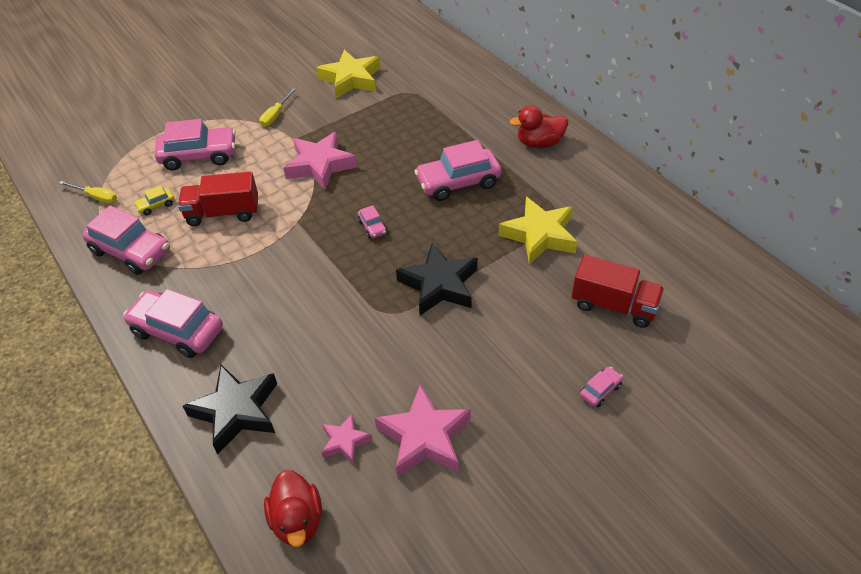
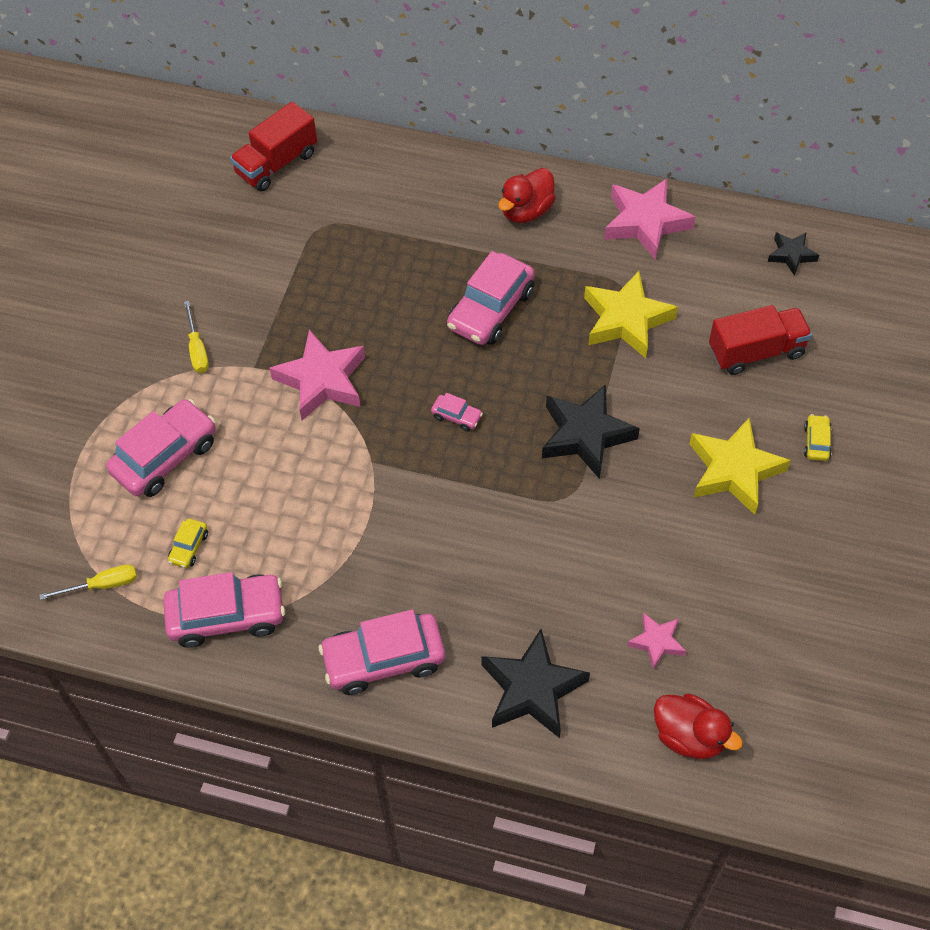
camera: 40 degrees left, 10 degrees up
(223, 213) = (278, 505): red truck -> red truck (276, 163)
(351, 79) = (234, 247): yellow star -> yellow star (734, 470)
(424, 437) = (718, 588): pink star -> pink star (645, 222)
(600, 390) = (816, 442): pink car -> yellow car
(704, 261) = (791, 255): none -> black star

